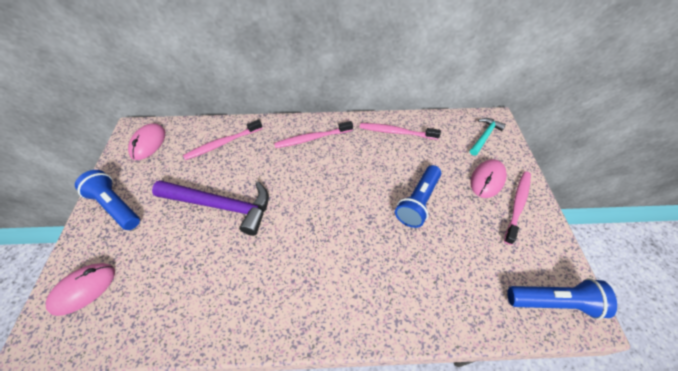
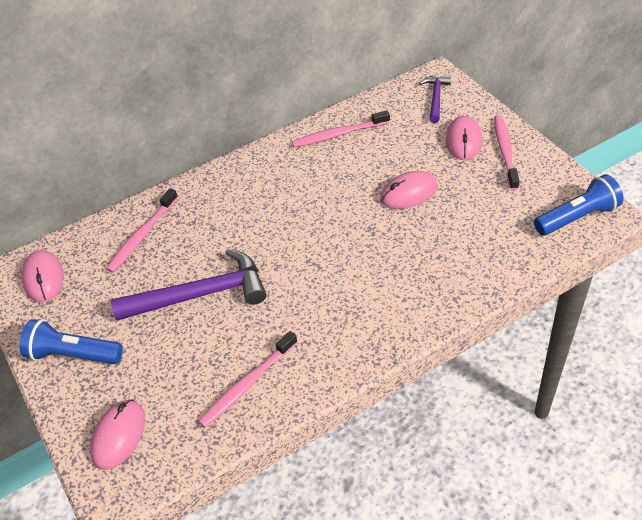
camera: 25 degrees left, 5 degrees down
(312, 138) = (247, 182): pink toothbrush -> pink toothbrush (248, 384)
(418, 202) = (408, 193): blue flashlight -> pink mouse
(484, 136) = (435, 98): turquoise hammer -> purple hammer

